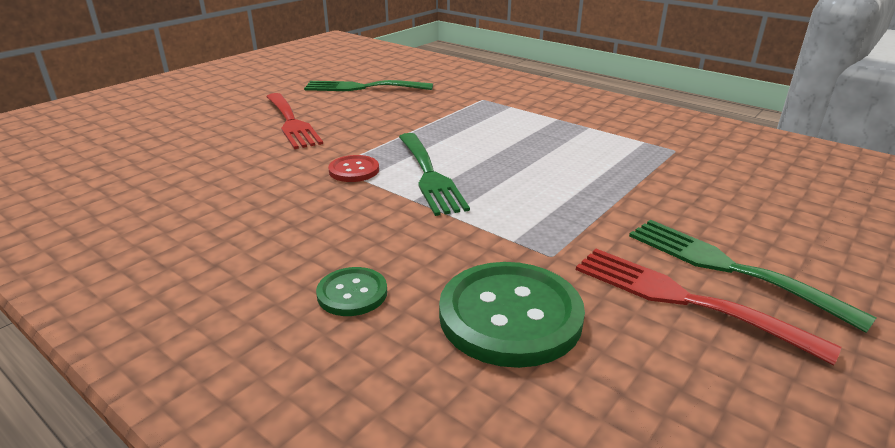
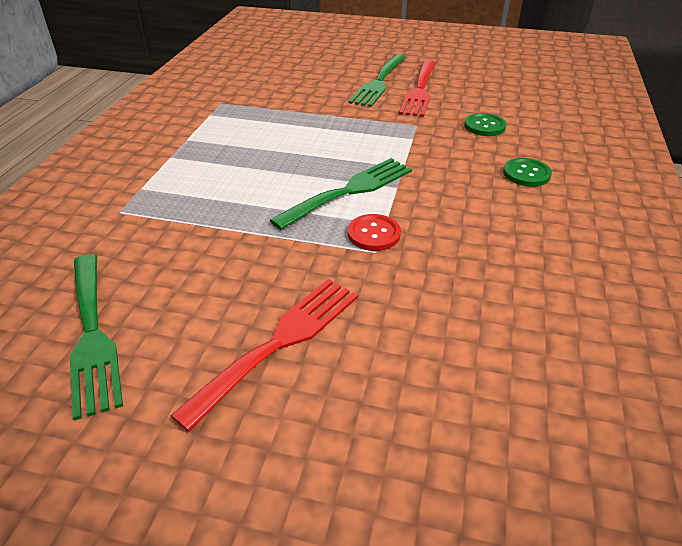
camera: 115 degrees left, 10 degrees up
(510, 316) = (484, 126): green button -> green button, size x0.51

